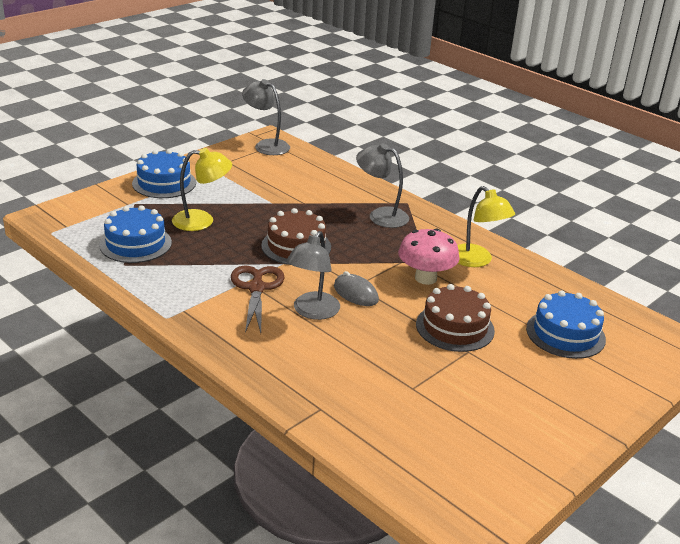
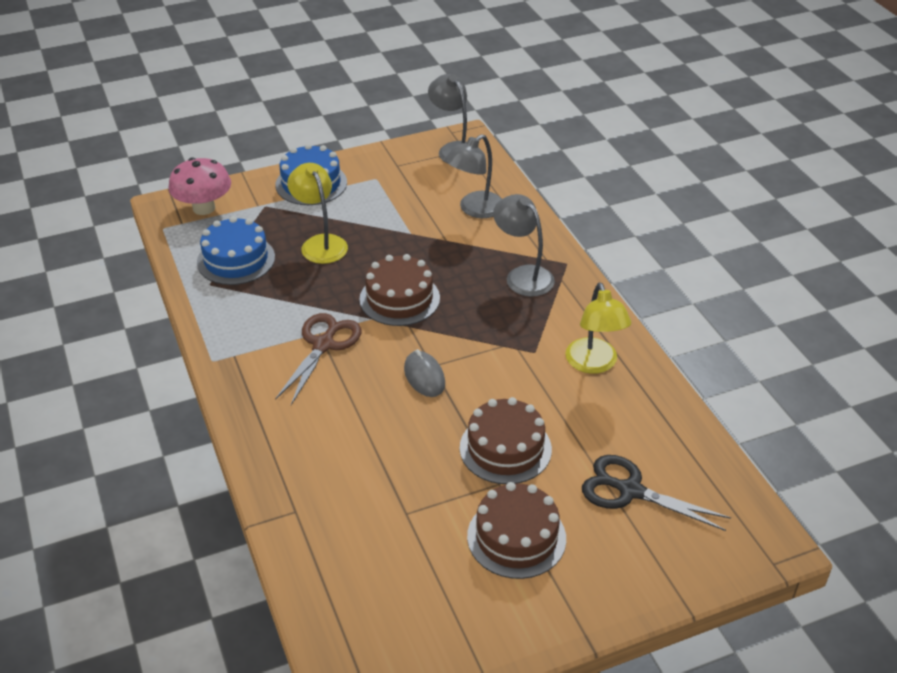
camera: 25 degrees right, 10 degrees up
(202, 221) = (320, 243): yellow lamp -> yellow lamp turned 135 degrees counterclockwise
(312, 312) = (362, 389): grey lamp -> grey lamp (475, 209)
(425, 278) = (517, 374): pink mushroom -> pink mushroom (204, 208)
(509, 383) = (516, 537): none -> brown cake
(565, 334) = (630, 490): blue cake -> black scissors

